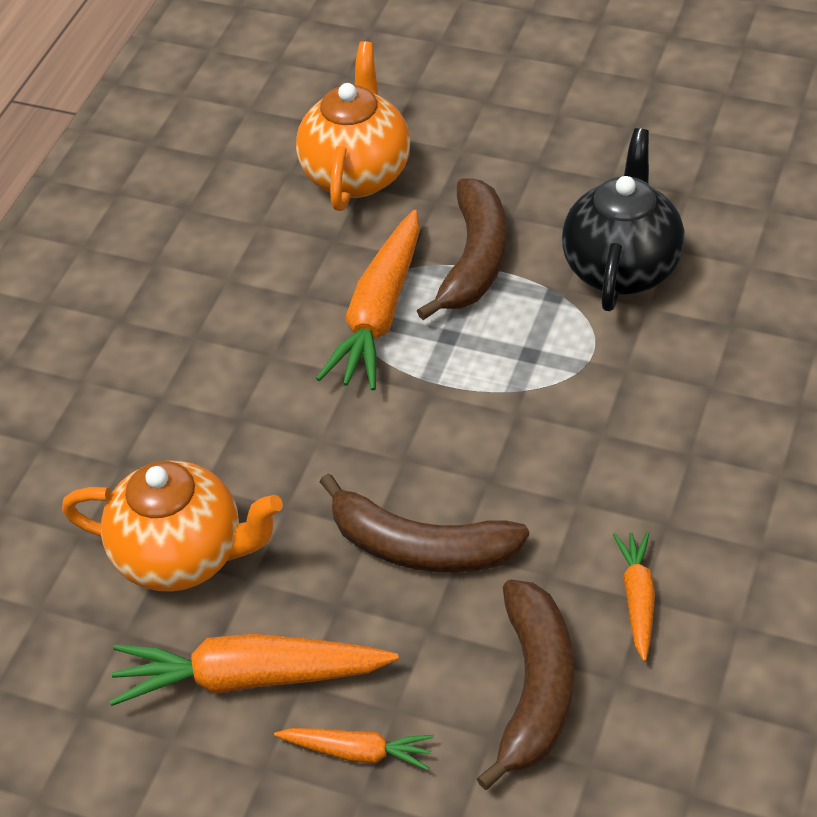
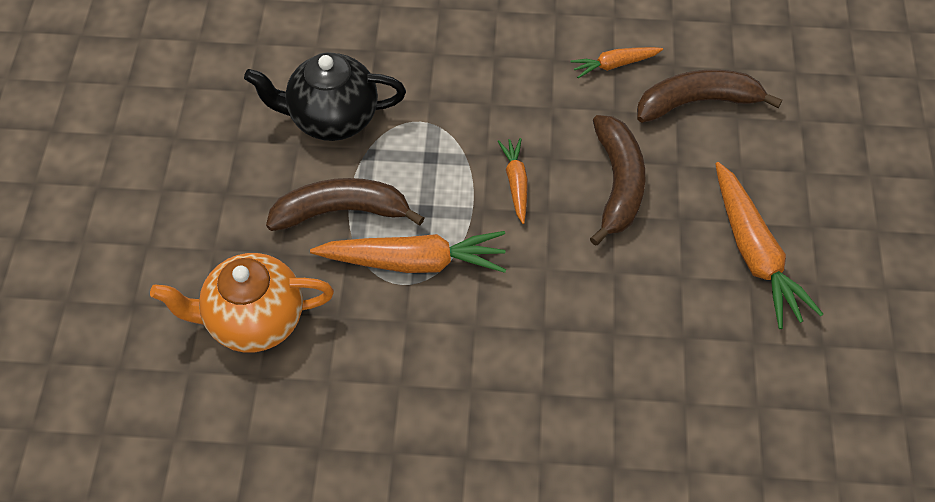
camera: 110 degrees left, 10 degrees up
(182, 556) = (678, 325): orange teapot -> none
(357, 752) = (778, 180): orange carrot -> orange carrot (516, 183)

